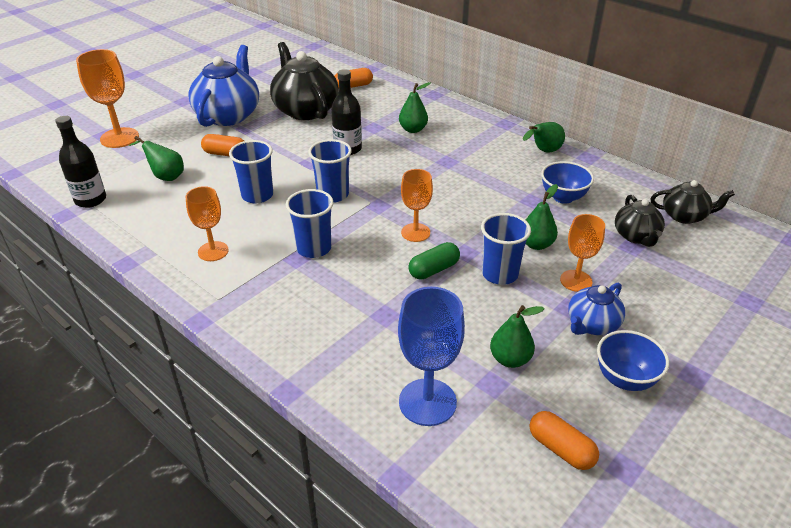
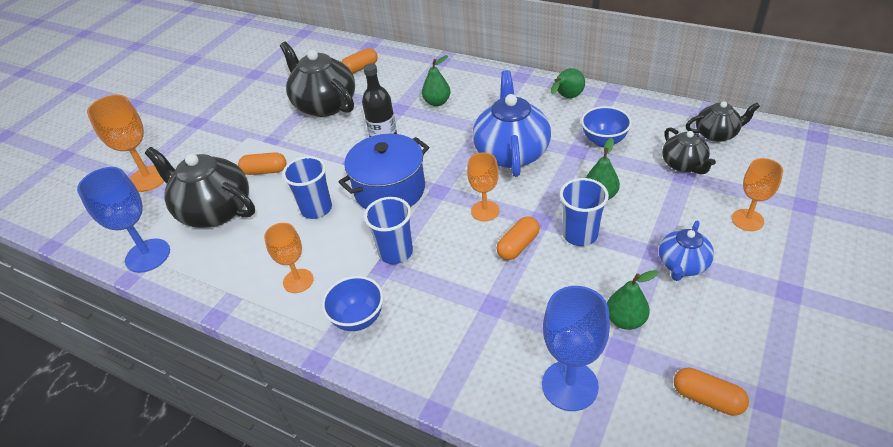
camera: 10 degrees left, 5 degrees up
(90, 200) = (148, 255): black bottle -> blue goblet
(165, 176) = (214, 210): green pear -> black teapot
(228, 115) = (250, 128): blue teapot -> blue teapot (511, 152)
(333, 194) = (390, 190): blue cup -> blue pot
(434, 269) = (518, 246): green capsule -> orange capsule
(576, 281) = (650, 224): orange goblet -> orange goblet (747, 220)
(625, 379) = (733, 312): blue bowl -> blue bowl (358, 318)

